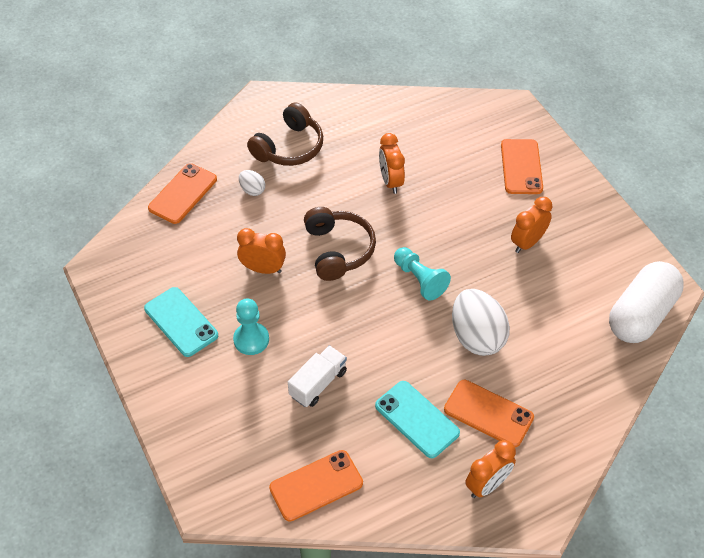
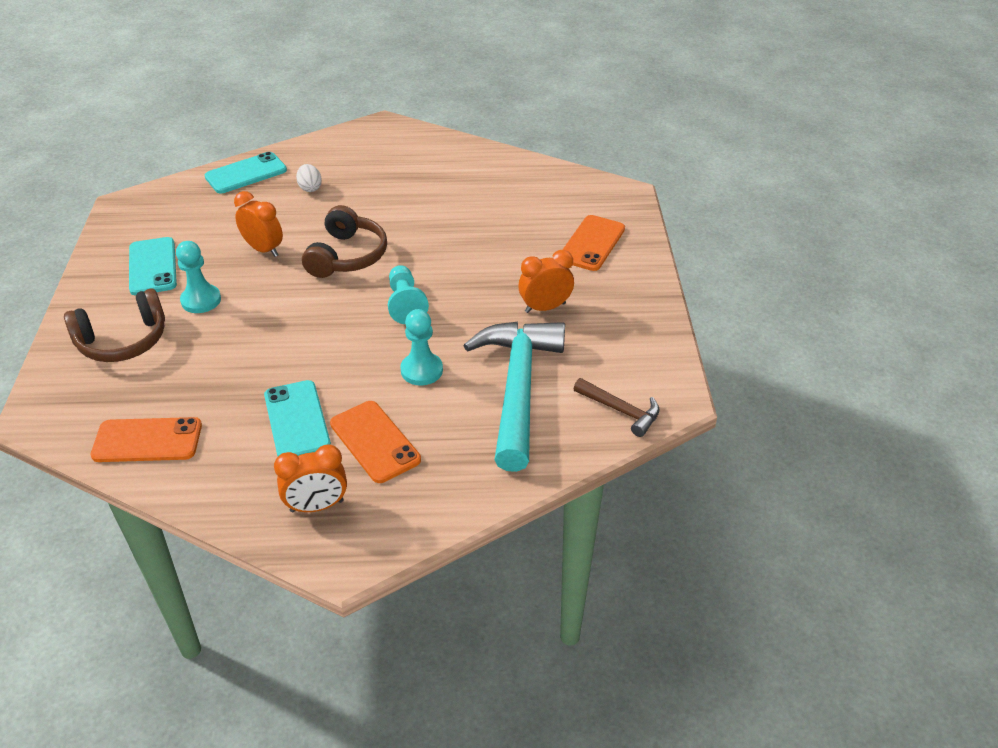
camera: 25 degrees right, 10 degrees down
(183, 194) = (246, 173): orange phone -> turquoise phone
(289, 147) = (373, 166): brown headphones -> brown headphones (123, 341)
(318, 383) = (229, 356): white truck -> none
(390, 181) = (446, 218): orange clock -> none
(477, 337) = (421, 370): white egg -> turquoise pawn
(557, 324) = (517, 388): none -> turquoise hammer
(641, 315) = (621, 411): white capsule -> brown hammer

